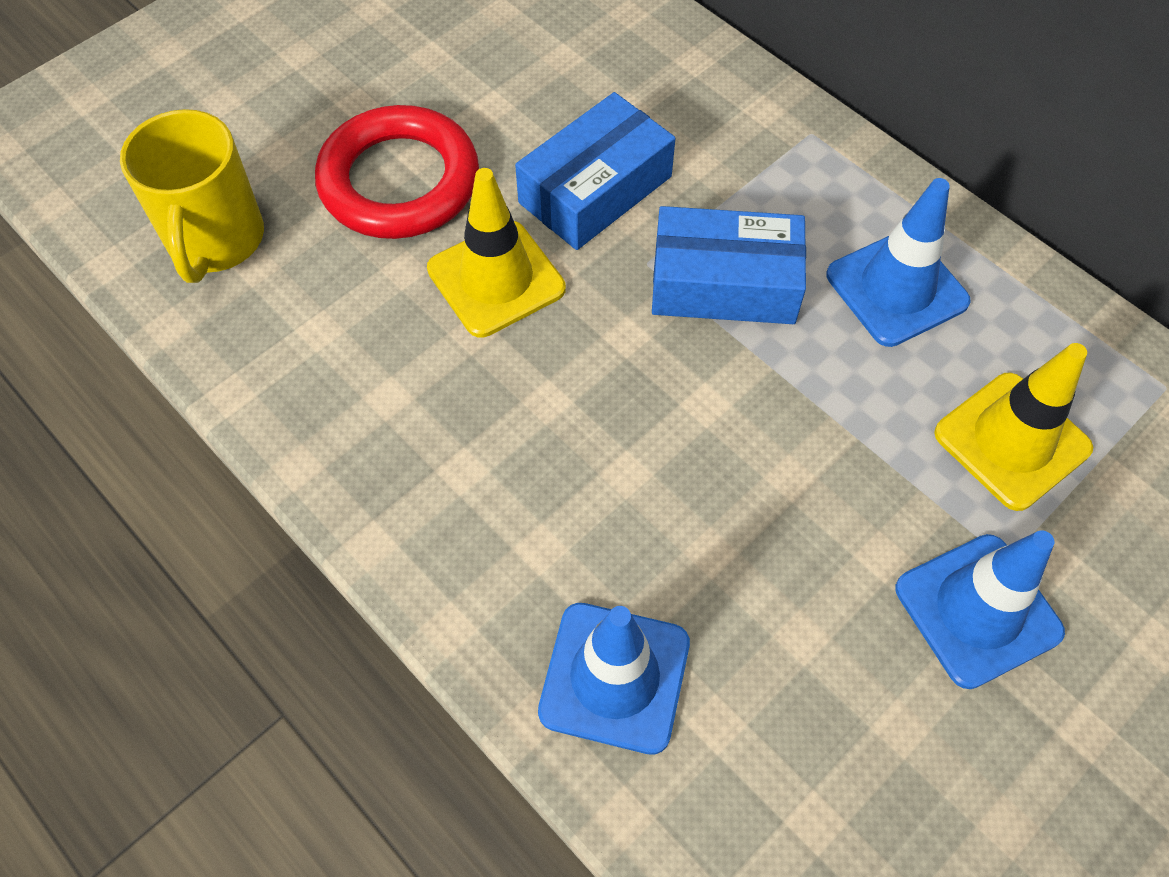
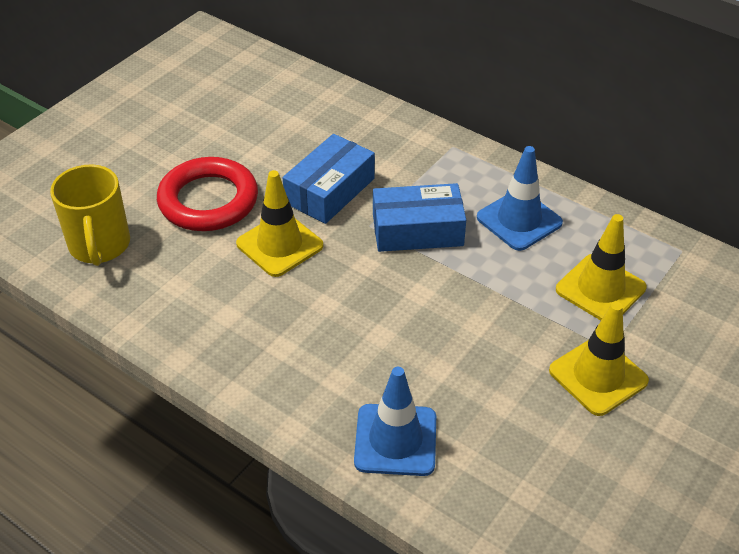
camera: 10 degrees left, 15 degrees down
(977, 610) = (598, 376): blue traffic cone -> yellow traffic cone

